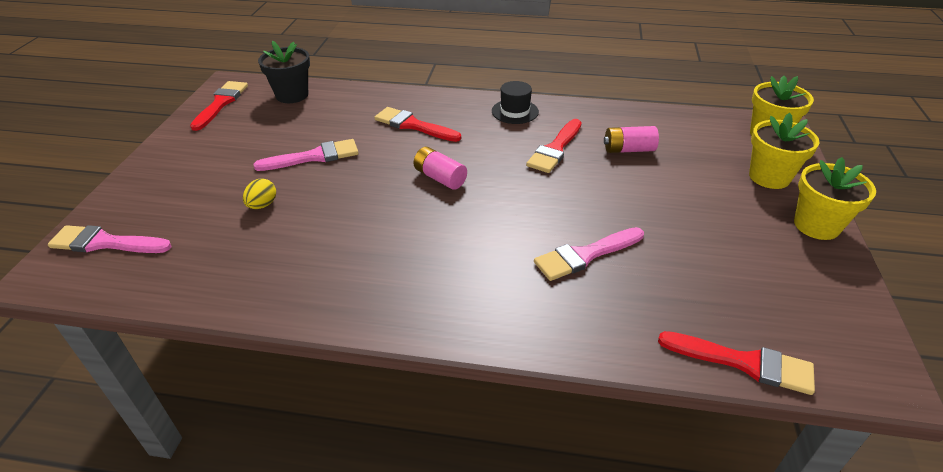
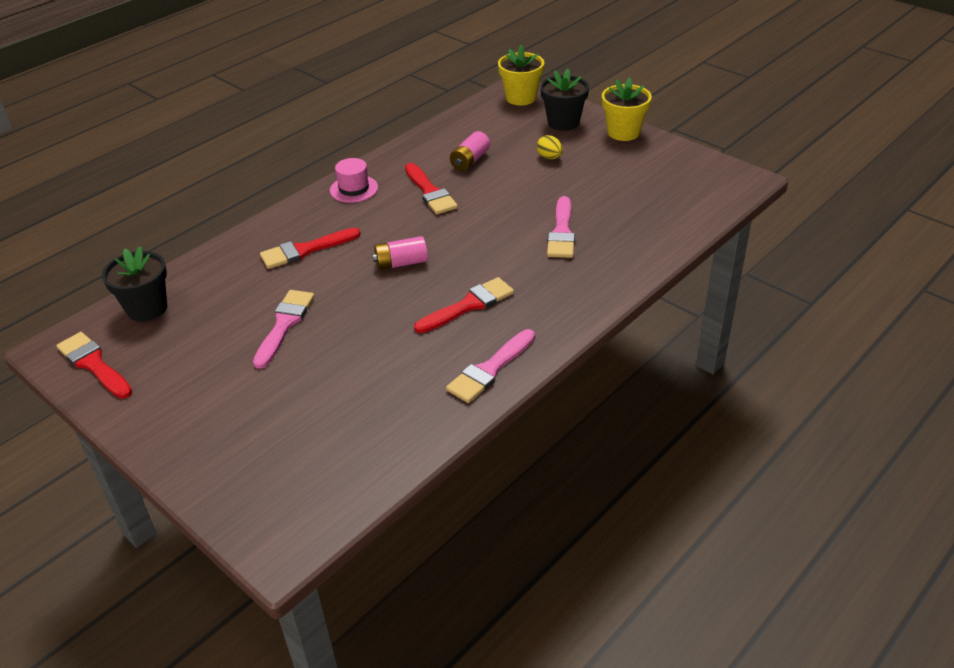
camera: 55 degrees left, 0 degrees up
(106, 243) = (273, 496): pink brush -> pink brush (490, 369)
(262, 205) = (326, 377): yellow egg -> yellow egg (549, 157)
(515, 111) = (354, 189): black hat -> pink hat
(743, 362) = (700, 217): red brush -> red brush (468, 305)
(769, 177) = (563, 122): yellow flower pot -> black flower pot

